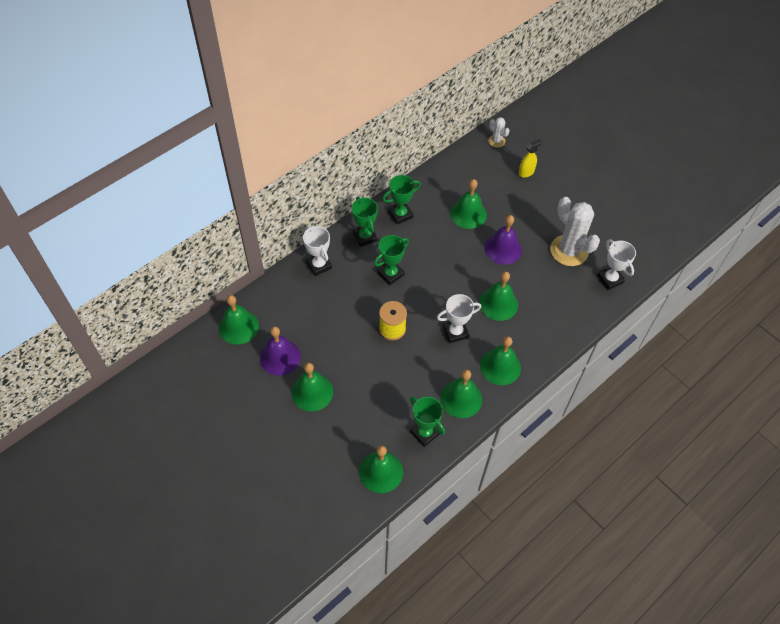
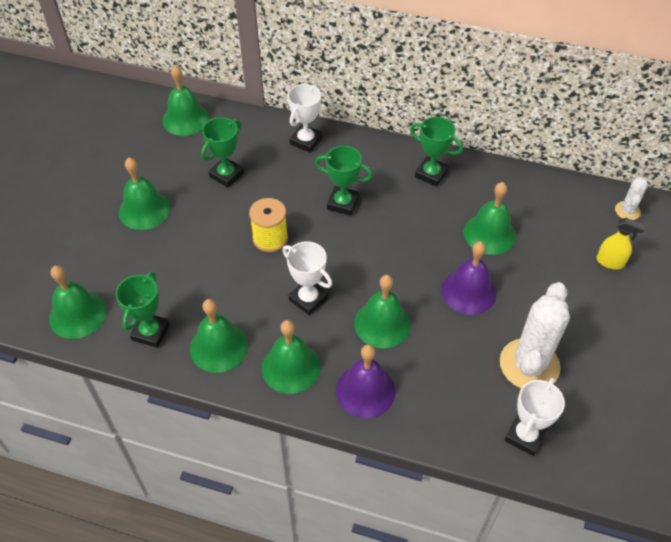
camera: 60 degrees right, 5 degrees down
(280, 357) = (170, 165): purple bell -> purple bell (365, 391)
(365, 237) = (374, 159): green trophy -> green trophy (226, 175)

